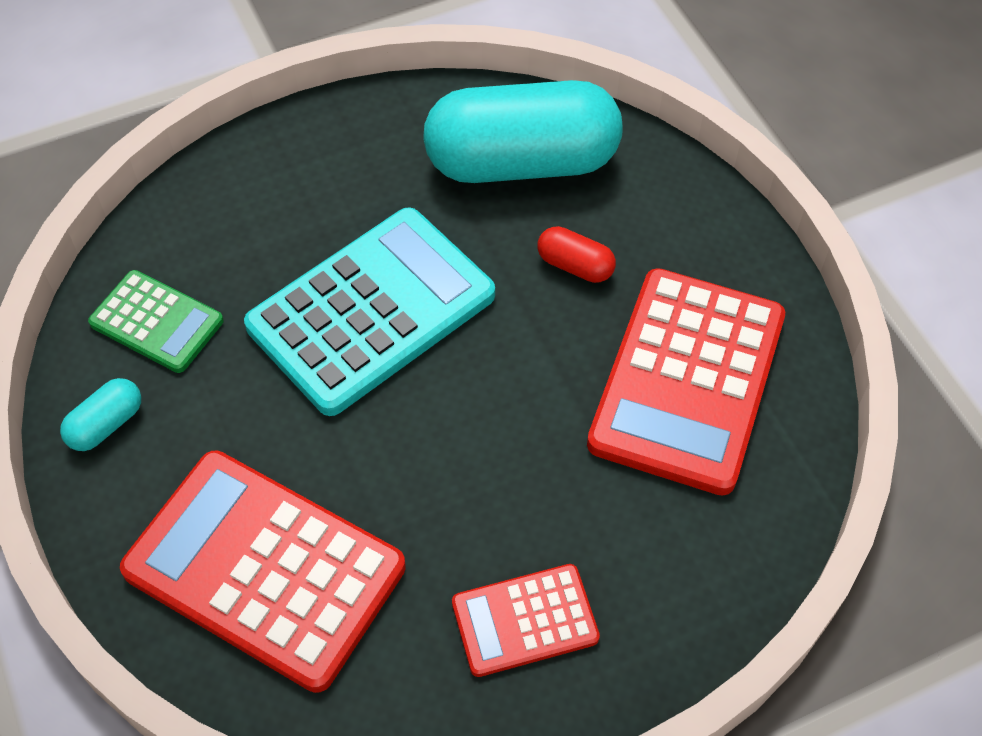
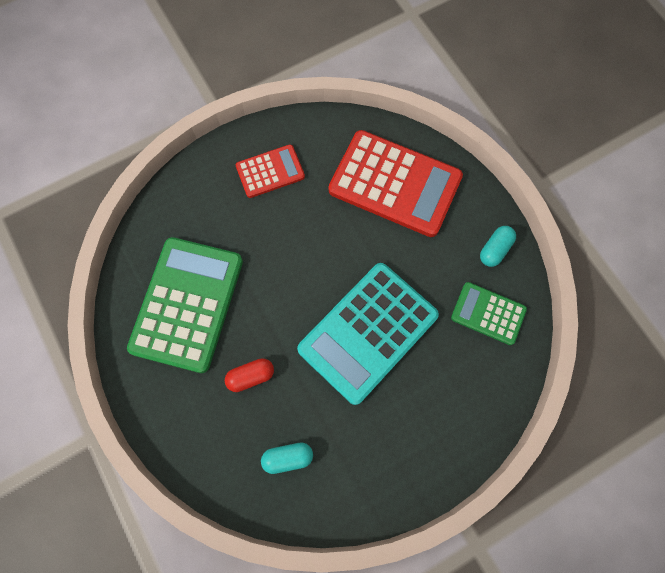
camera: 175 degrees right, 15 degrees up
(522, 162) = (288, 458): turquoise capsule -> turquoise capsule, size x0.40
(575, 265) = (251, 376): red capsule -> red capsule turned 45 degrees counterclockwise
(687, 380) = (187, 304): red calculator -> green calculator

